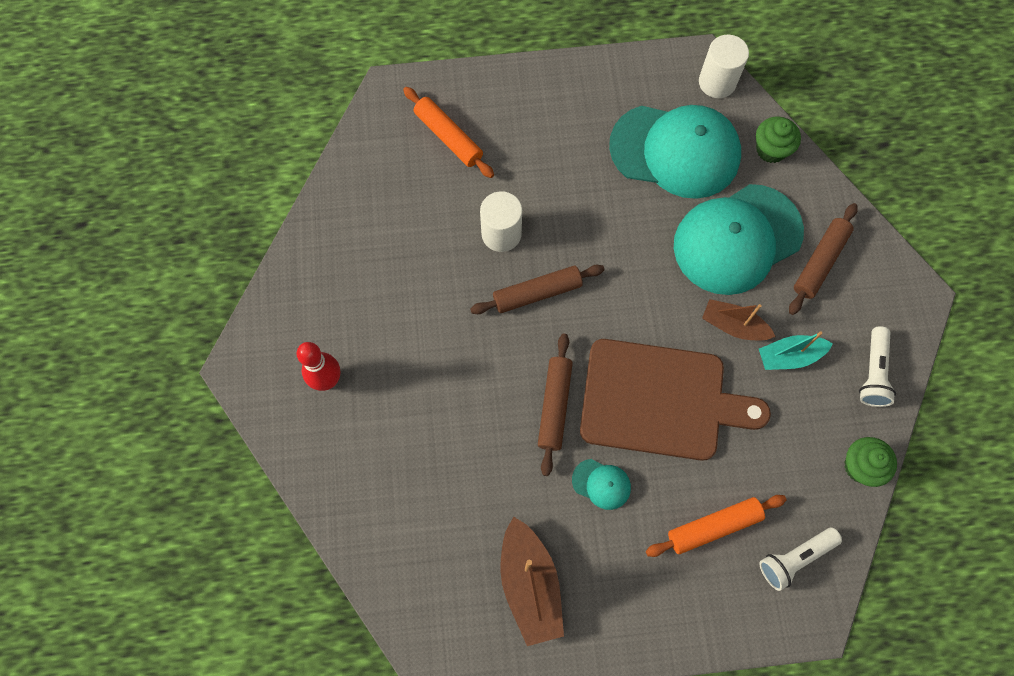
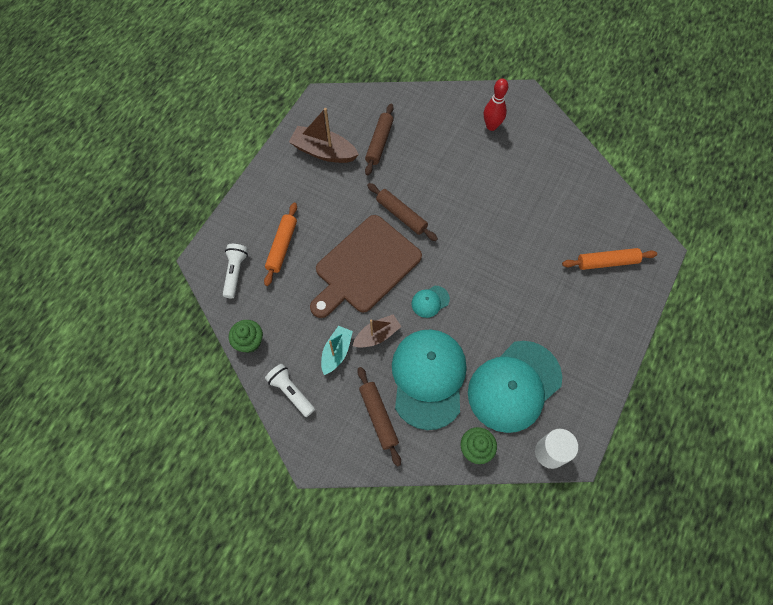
camera: 125 degrees right, 5 degrees down
(501, 234) = (521, 251): white cylinder -> none
(537, 293) = (472, 247): brown rolling pin -> brown rolling pin (379, 143)
(601, 484) = (344, 210): turquoise cap -> turquoise cap (430, 301)

